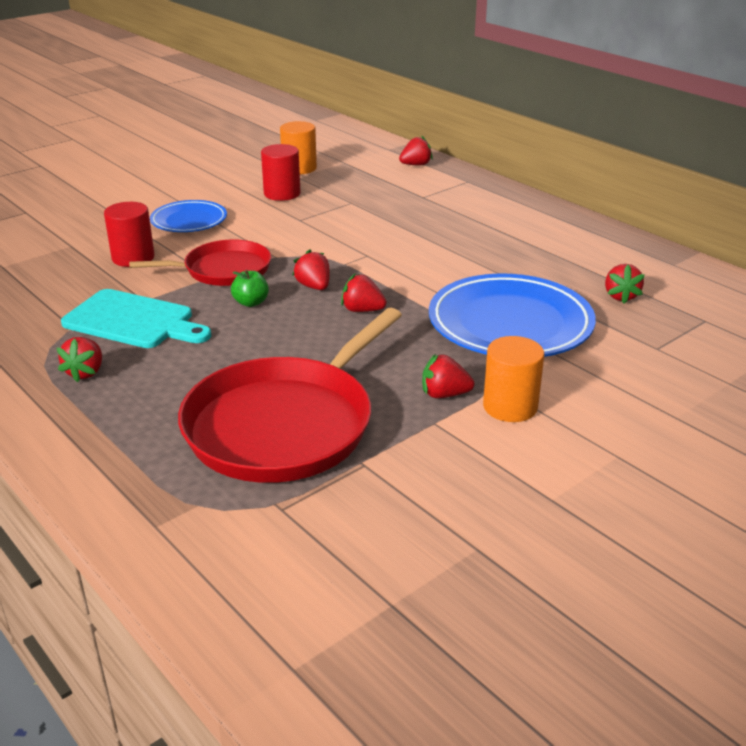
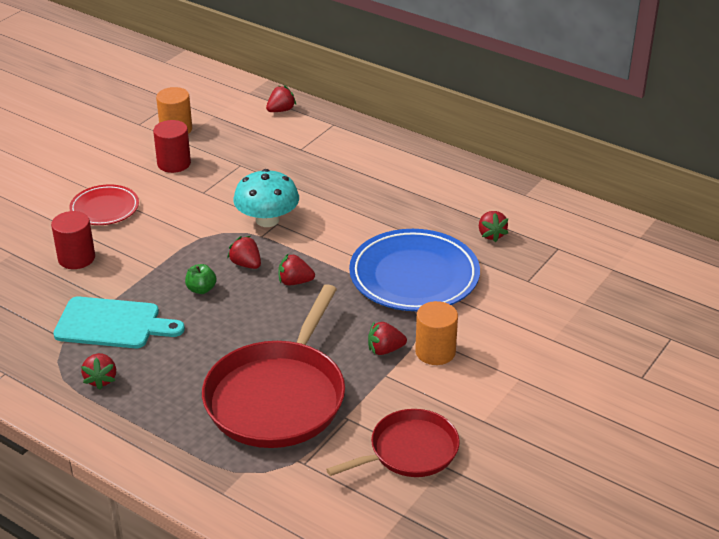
camera: 15 degrees left, 5 degrees up
(189, 221) = (105, 208): blue plate -> red plate
(223, 270) = (162, 259): red pan -> red pan (409, 451)
(358, 250) = (267, 220): none -> turquoise mushroom

